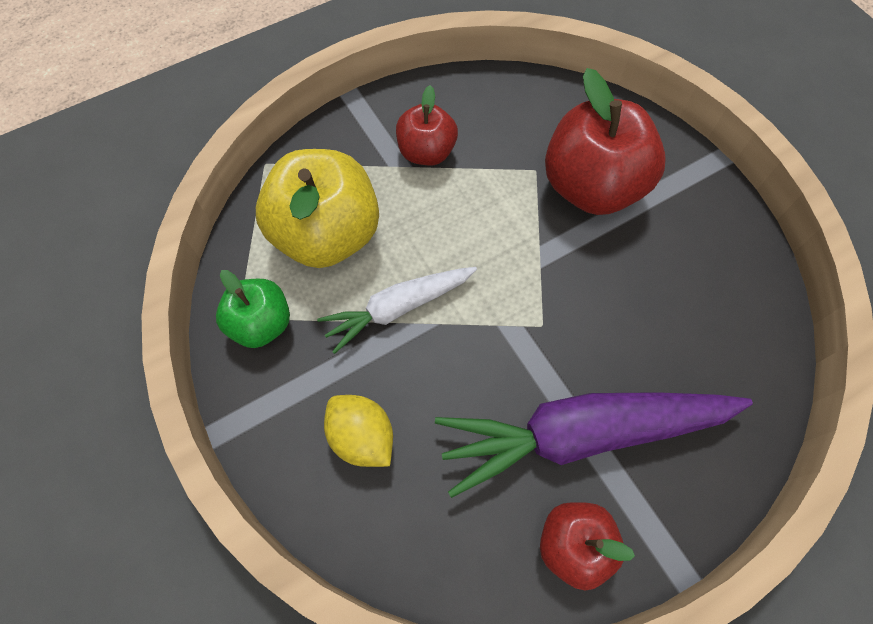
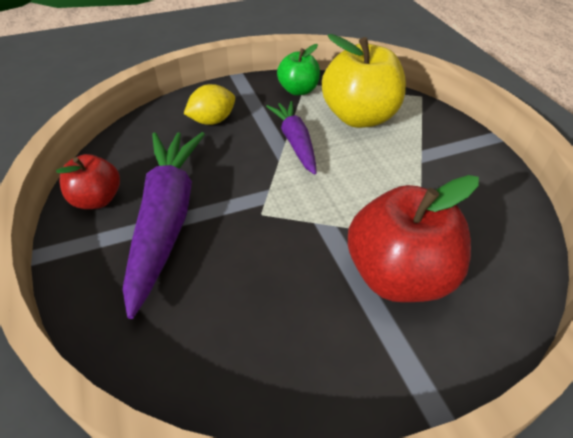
camera: 100 degrees right, 20 degrees down
(398, 308) = (295, 142): white carrot -> purple carrot
(426, 152) = (436, 170): red apple -> none

